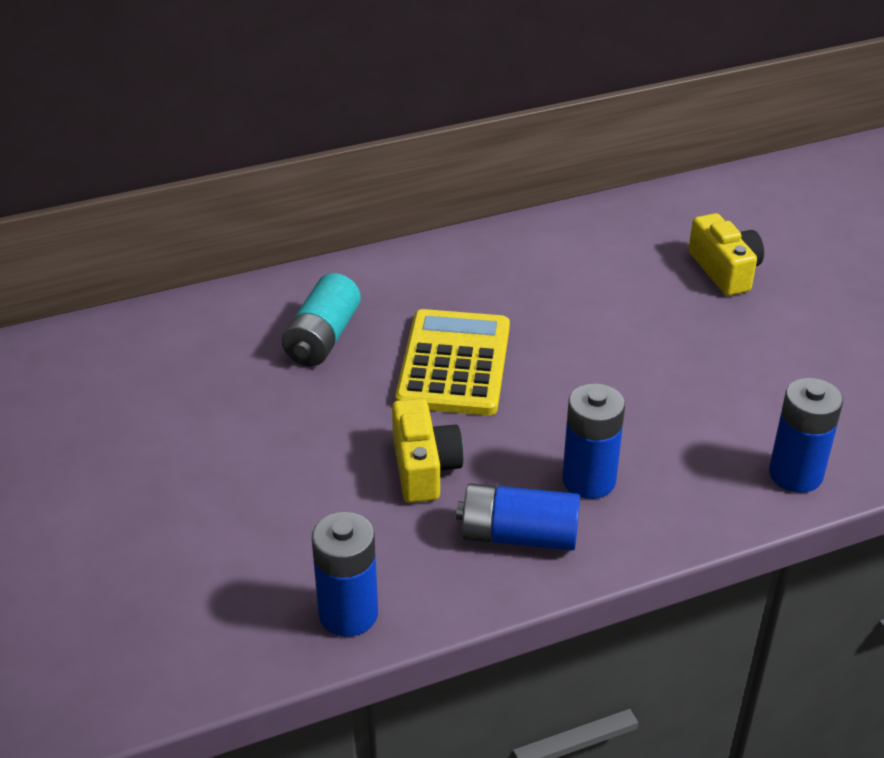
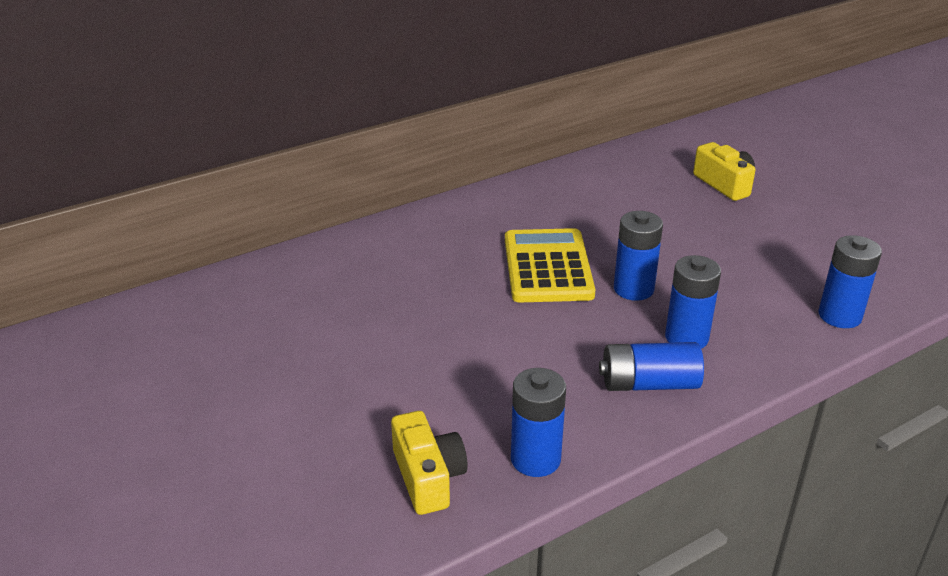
camera: 10 degrees left, 5 degrees down
(322, 338) = (436, 259): turquoise battery -> none
(424, 467) = (553, 343): yellow camera -> yellow camera (428, 477)
(549, 406) = (633, 289): none -> blue battery

